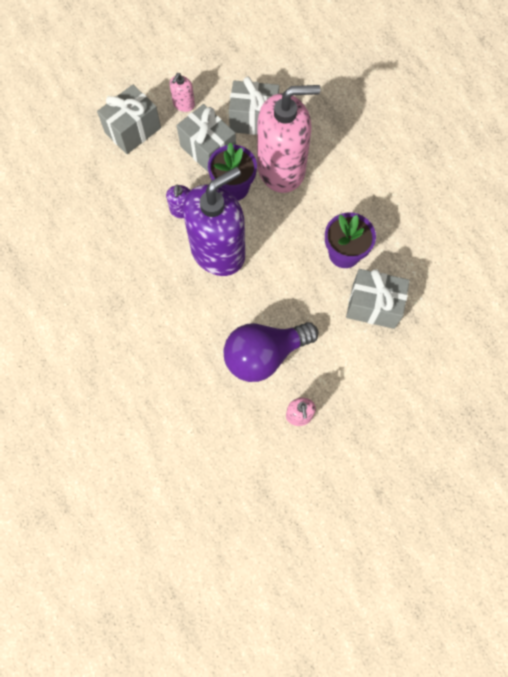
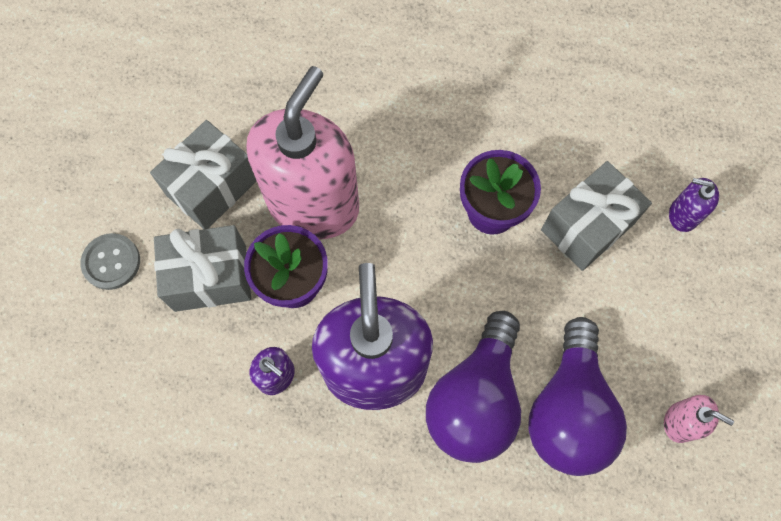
camera: 55 degrees left, 0 degrees up
(133, 130) = (95, 361): grey gift -> none
(183, 104) = (111, 262): pink soap dispenser -> grey button
(236, 307) = (475, 399): none -> purple light bulb
(421, 351) = (683, 215): none -> purple soap dispenser

